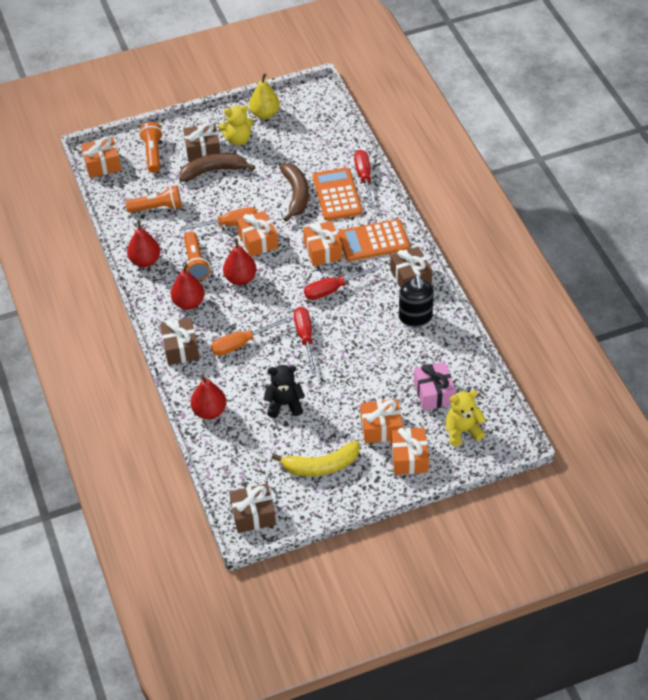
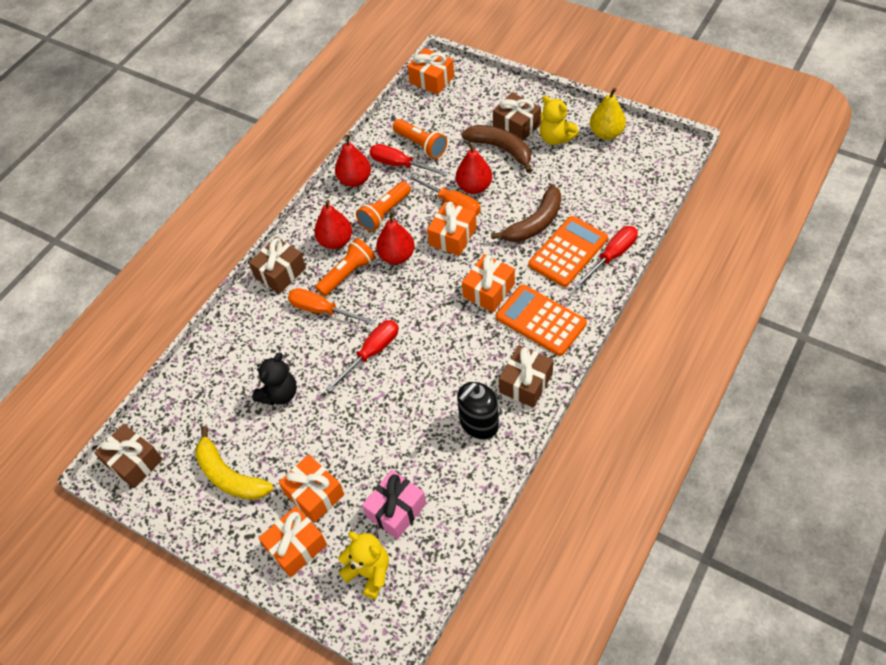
camera: 55 degrees right, 5 degrees up
(153, 153) = (478, 99): orange flashlight -> orange flashlight (347, 274)
(209, 411) = (227, 343): red pear -> red pear (474, 187)
(284, 404) = (279, 394): black teddy bear -> black teddy bear turned 75 degrees clockwise
(332, 289) = (449, 332): red screwdriver -> red screwdriver (400, 165)

